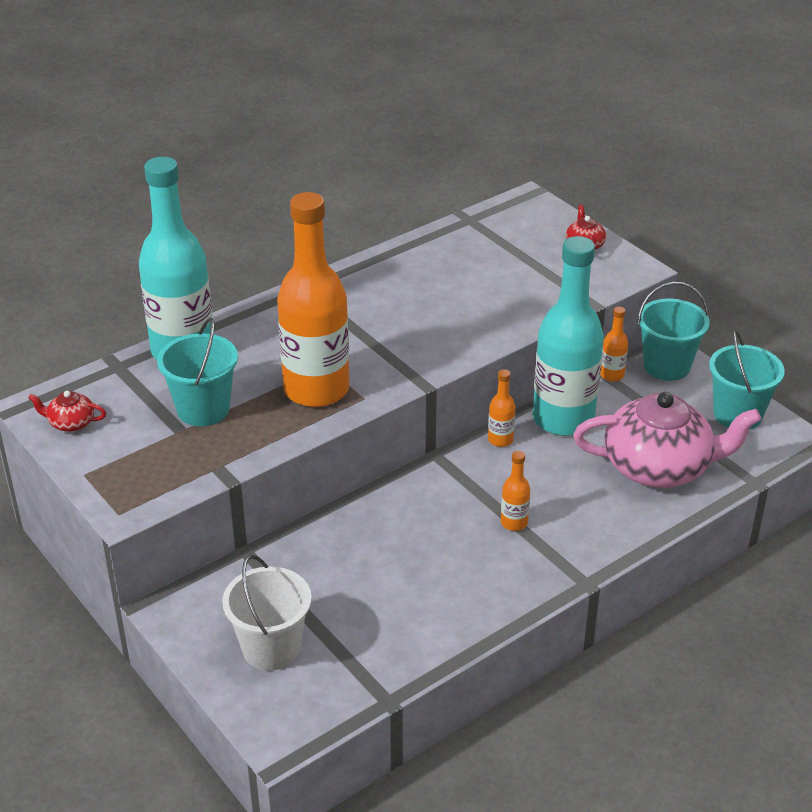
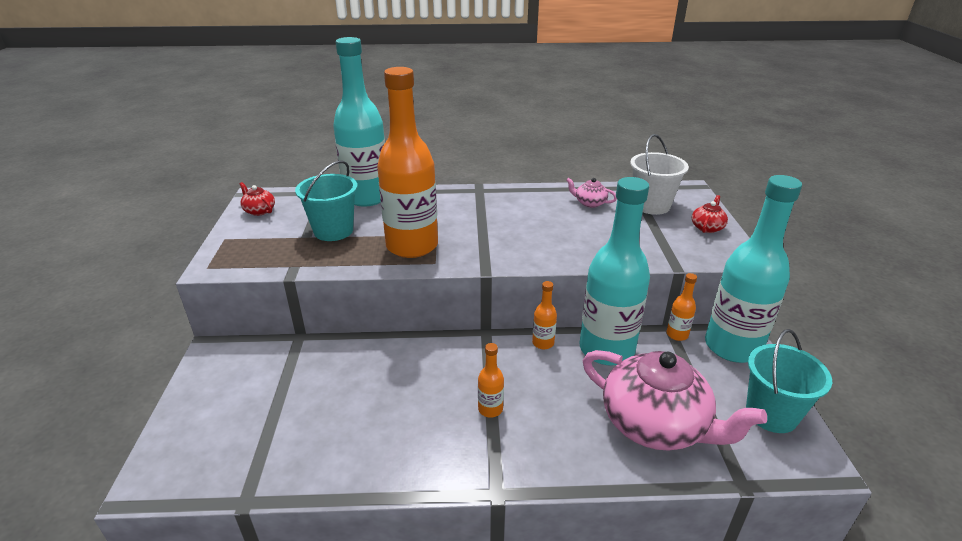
camera: 35 degrees right, 5 degrees down
(271, 648) = (230, 410): white bucket -> white bucket (651, 205)
(444, 259) = (590, 203): none -> pink teapot
(666, 366) = (732, 347): turquoise bucket -> turquoise bottle

